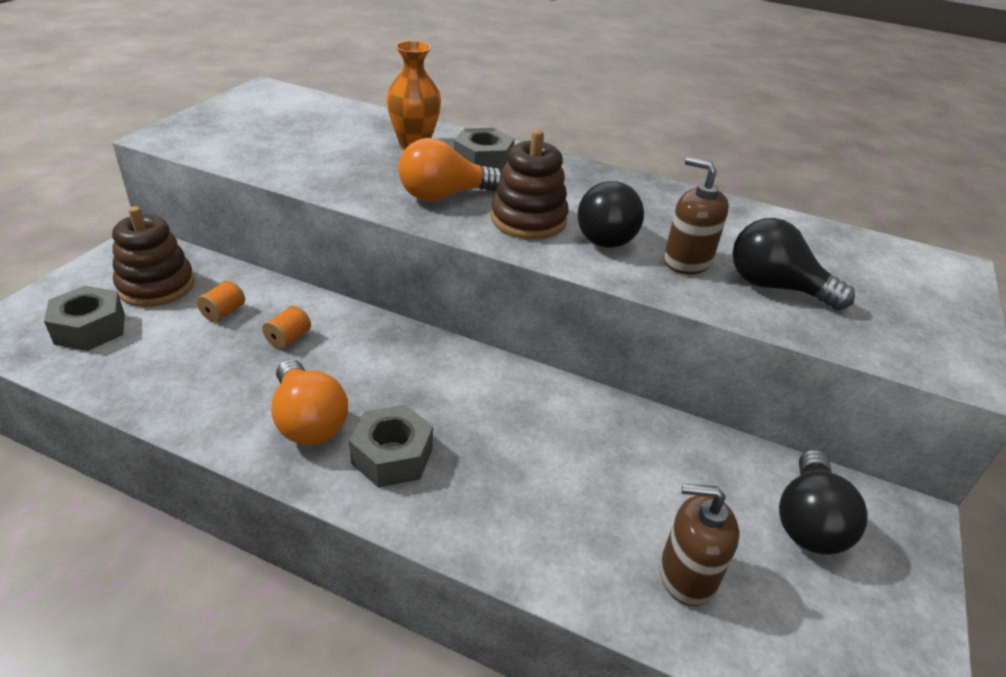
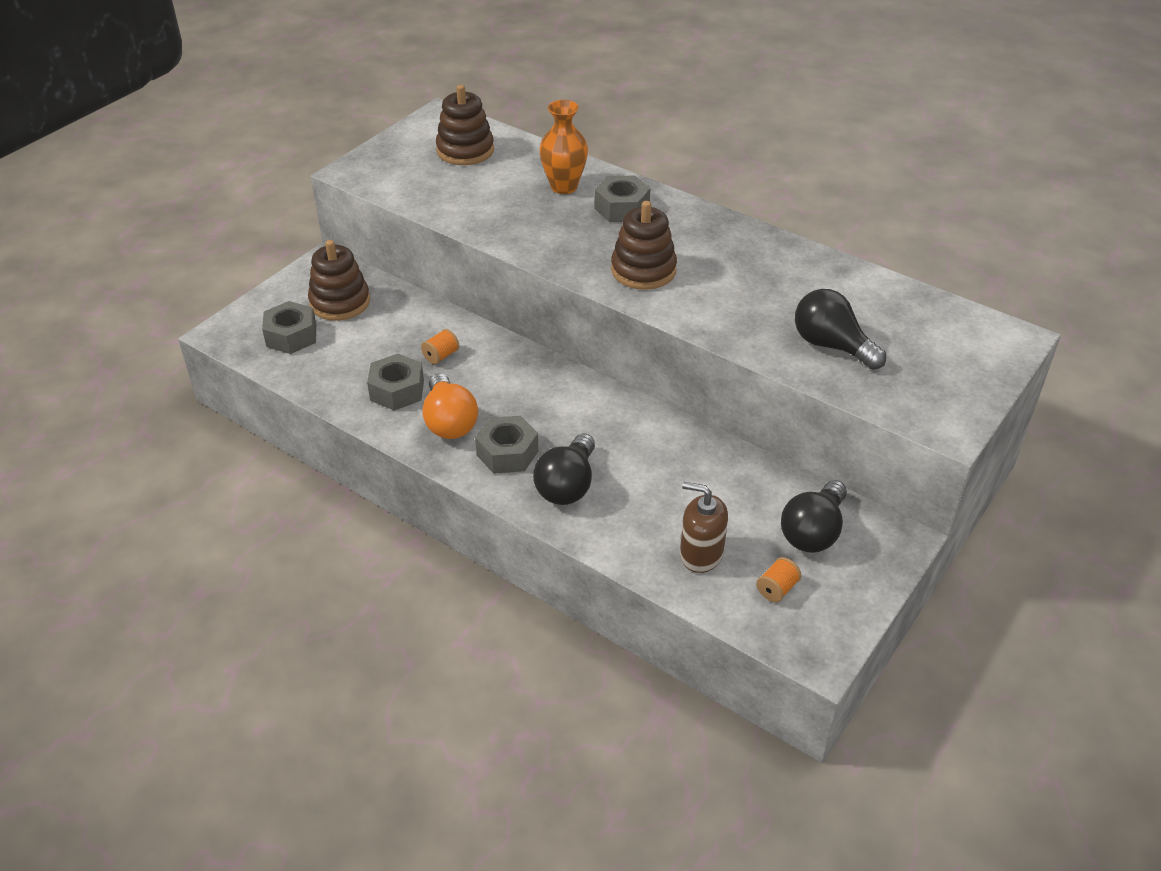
camera: 15 degrees right, 5 degrees up
(223, 312) = (392, 329): orange spool -> orange spool (777, 589)
(234, 386) = (397, 390): none -> grey nut
(297, 117) = (465, 150): none -> brown stacking toy
(443, 195) = (577, 242): orange light bulb -> none
(605, 234) = (705, 288): black light bulb -> black light bulb (567, 485)
(687, 261) = (766, 317): brown soap dispenser -> none

